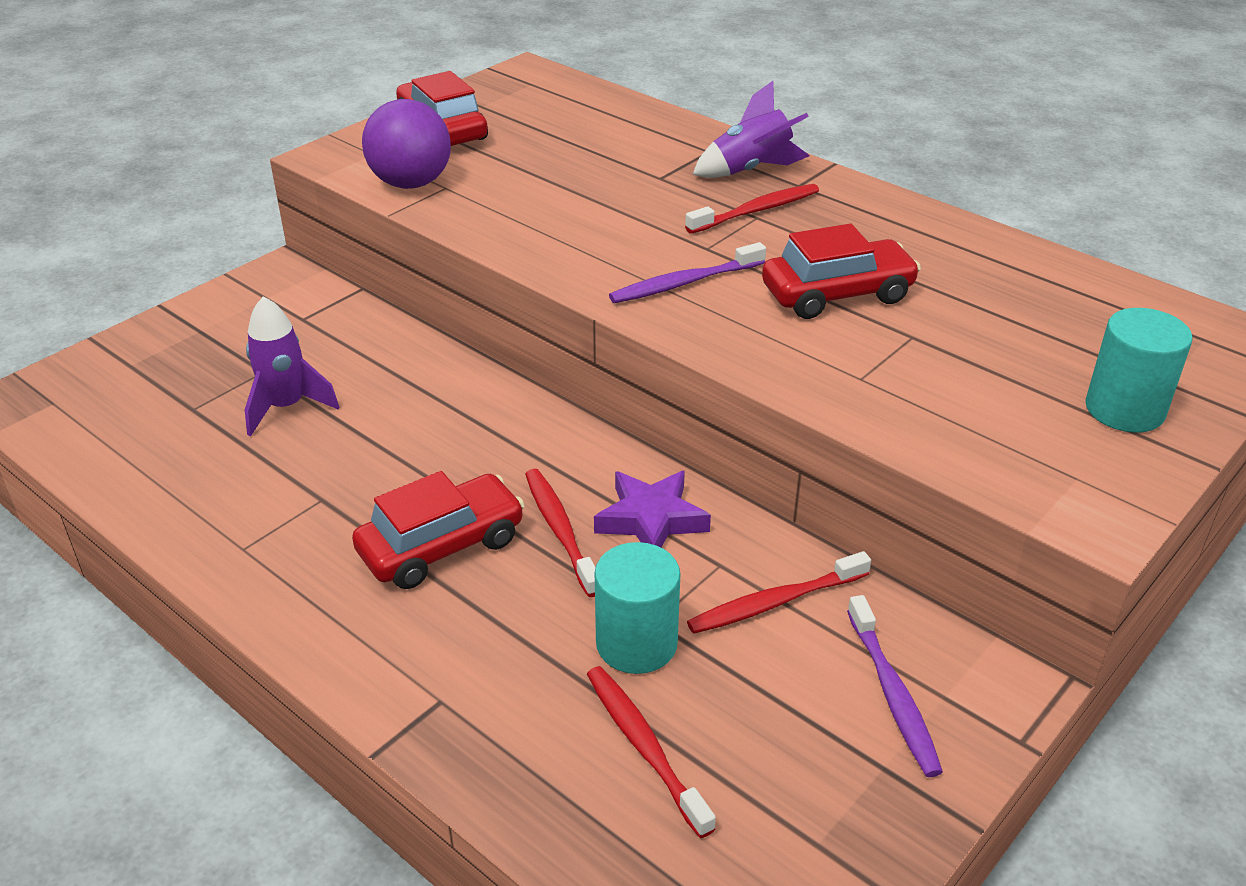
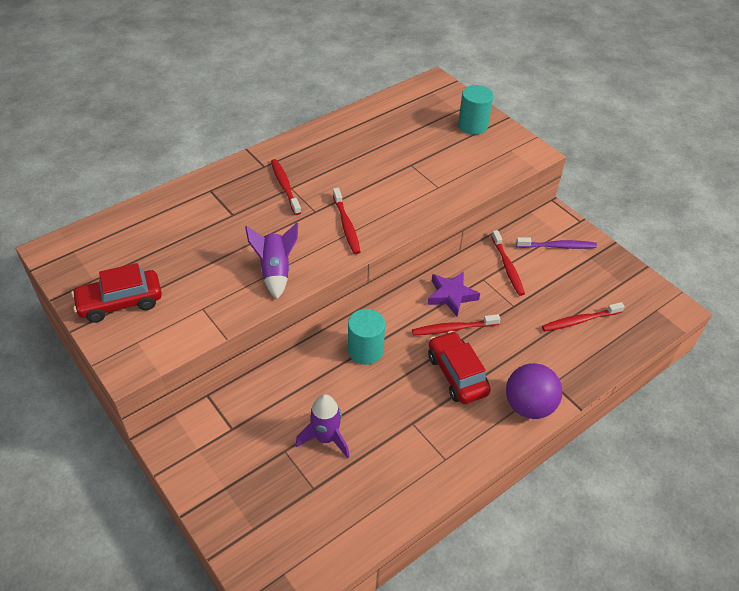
camera: 80 degrees left, 10 degrees up
(411, 183) = (190, 324): purple ball -> purple ball (529, 406)
(636, 643) = (526, 314): turquoise cylinder -> turquoise cylinder (365, 350)
(684, 283) = (346, 225): purple toothbrush -> red toothbrush
(751, 170) = (240, 179): purple rocket -> purple rocket (275, 271)
(837, 294) = (372, 178): red car -> none

